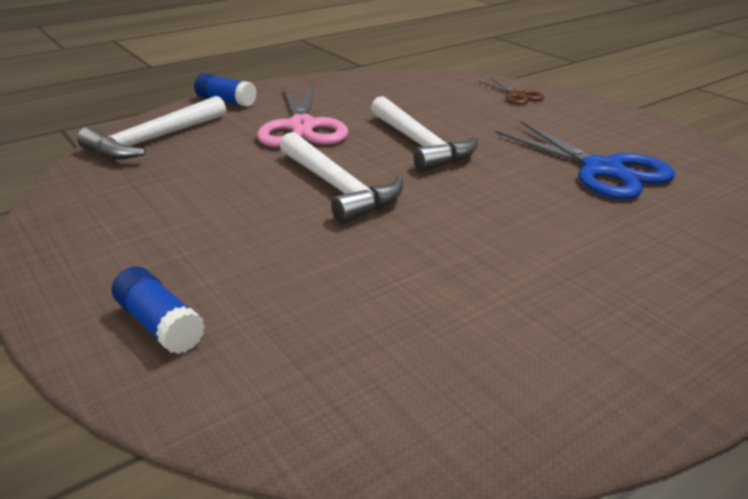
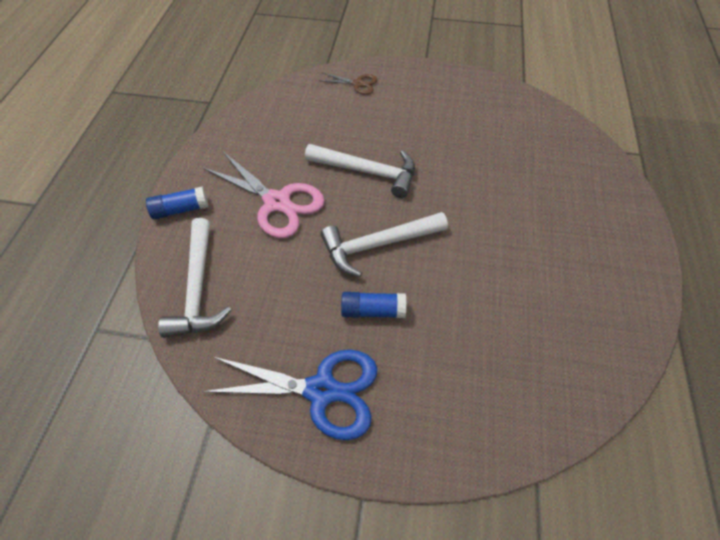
camera: 45 degrees left, 25 degrees up
(160, 324) = (444, 417): blue glue stick -> blue glue stick (372, 310)
(337, 187) = (378, 245): white hammer -> white hammer turned 150 degrees clockwise
(602, 170) = (477, 133): blue scissors -> blue scissors (322, 390)

